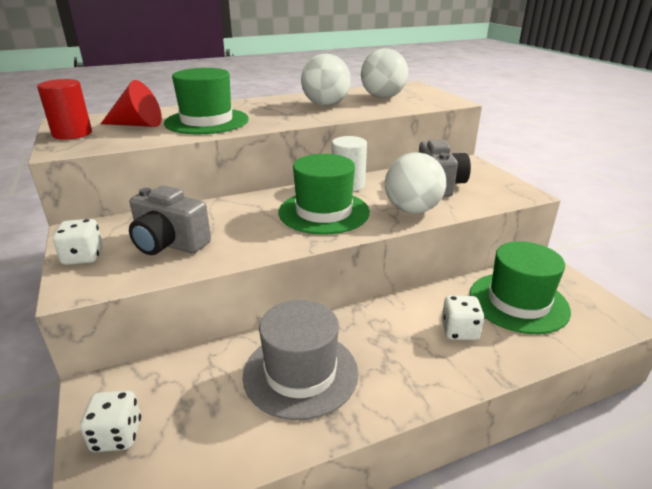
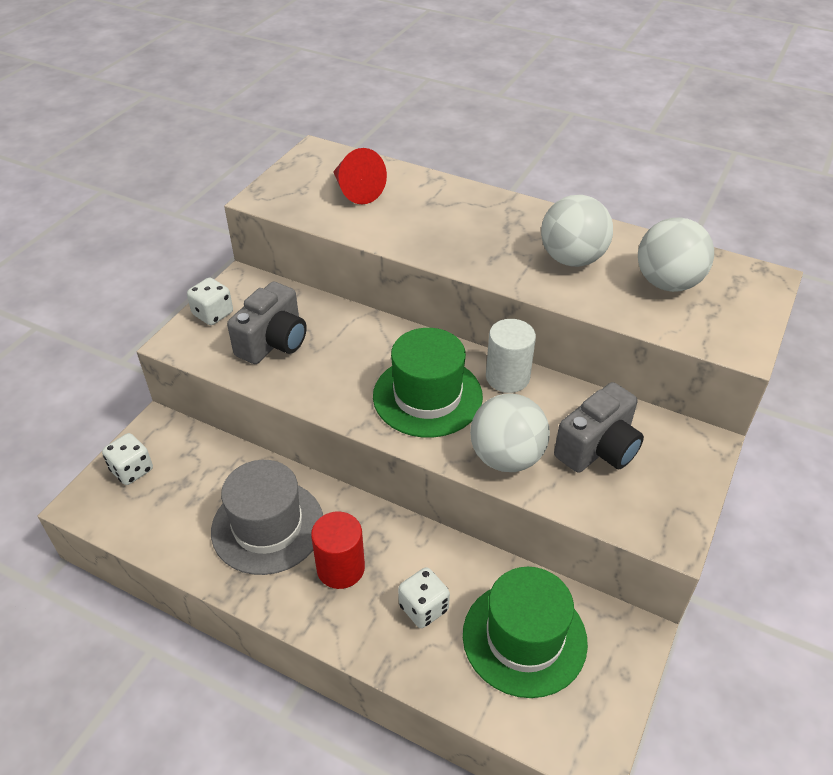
camera: 50 degrees right, 15 degrees up
(72, 134) = (295, 177): red cylinder -> red cylinder (340, 568)
(169, 244) = (273, 342): grey camera -> grey camera turned 135 degrees counterclockwise
(207, 121) = (415, 220): green hat -> none

